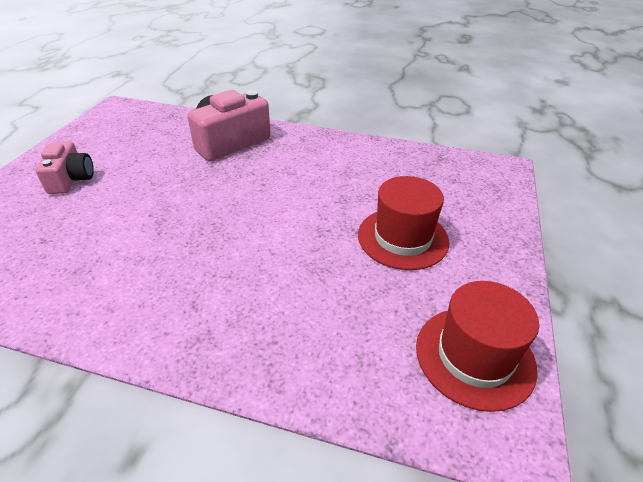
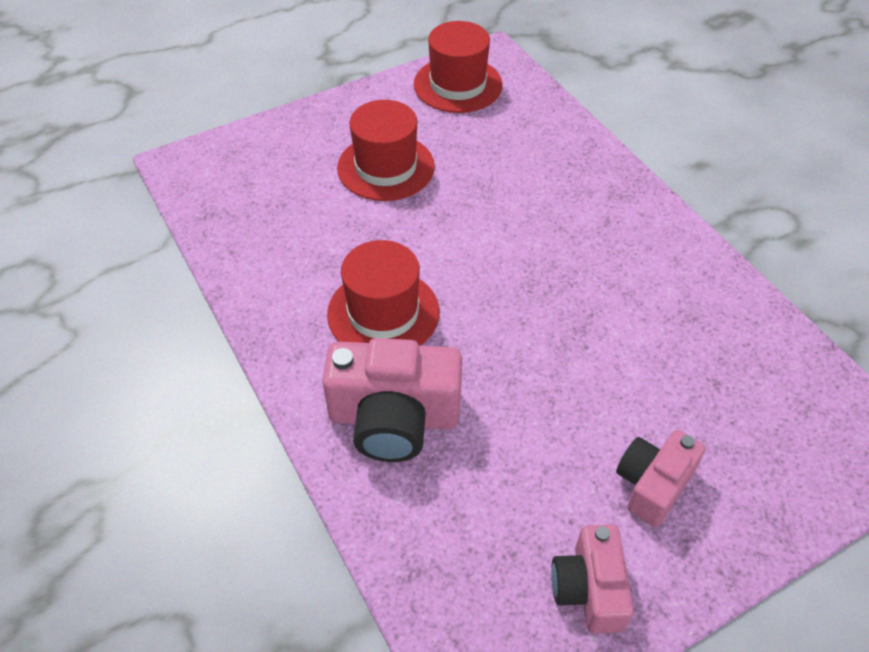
camera: 135 degrees left, 10 degrees up
(89, 140) = (589, 589): none -> pink camera
(286, 169) = (383, 313): none -> red hat

